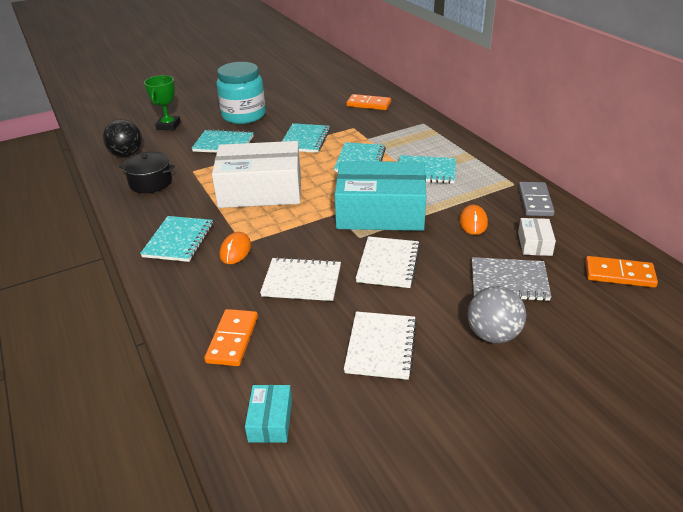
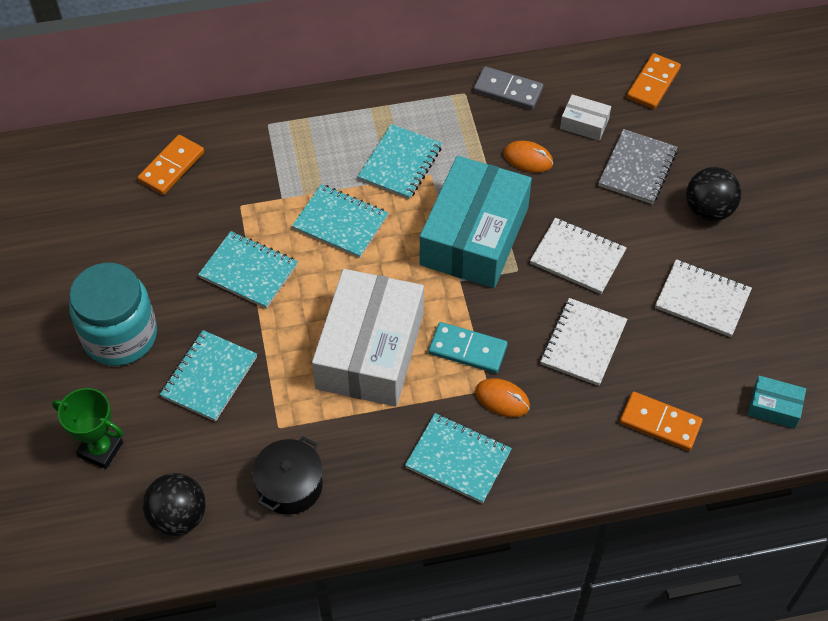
camera: 75 degrees left, 20 degrees up
(275, 227) = (467, 350): none -> turquoise domino
(493, 335) = (708, 210): grey ball -> black ball

